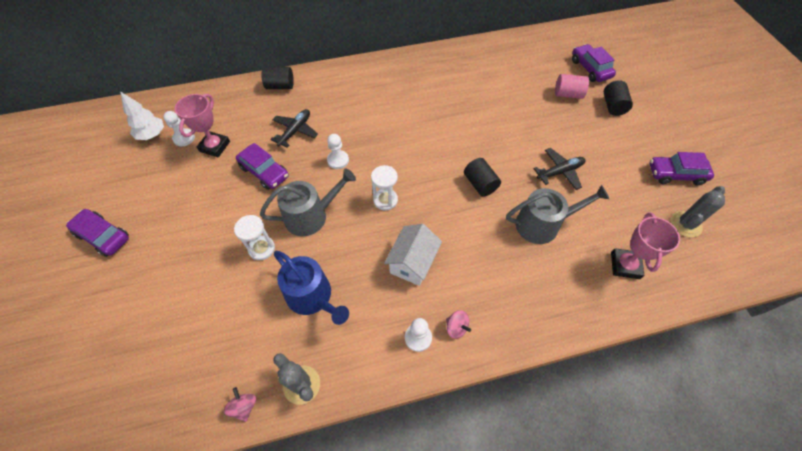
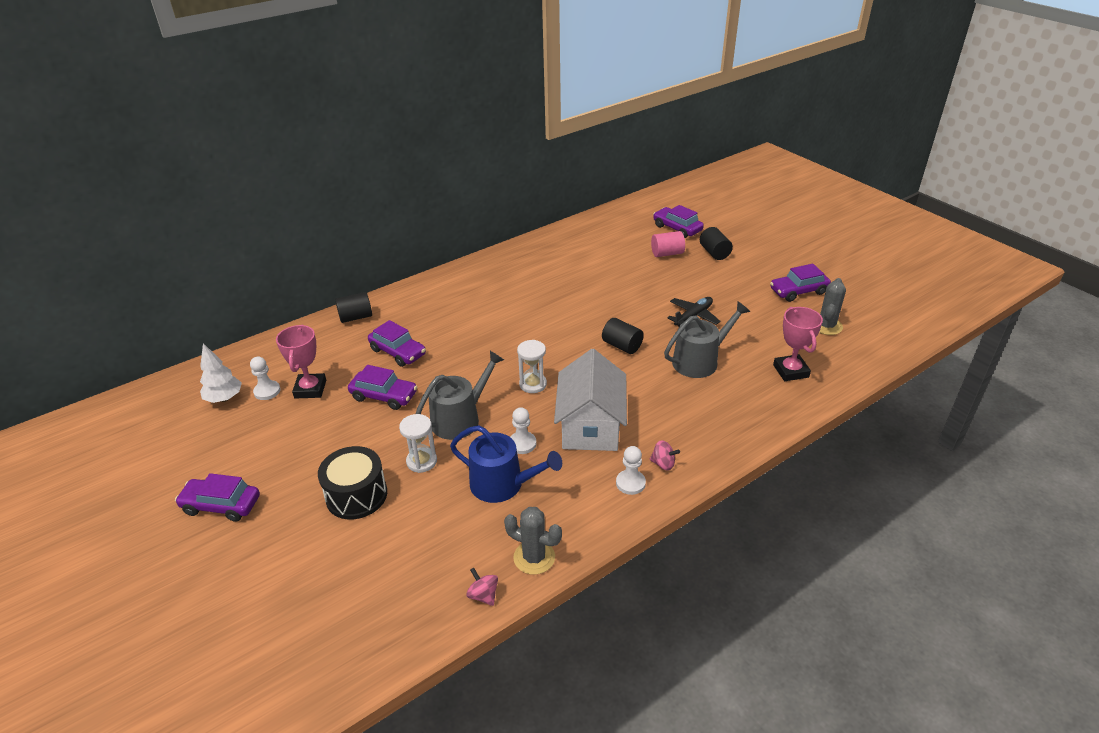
camera: 20 degrees left, 20 degrees down
(199, 264) = (356, 495): none -> black drum
(295, 131) = (398, 352): black plane -> purple car
(338, 160) = (462, 365): white pawn -> white pawn (522, 444)
(412, 262) = (590, 426): white house -> white house, size x1.50

